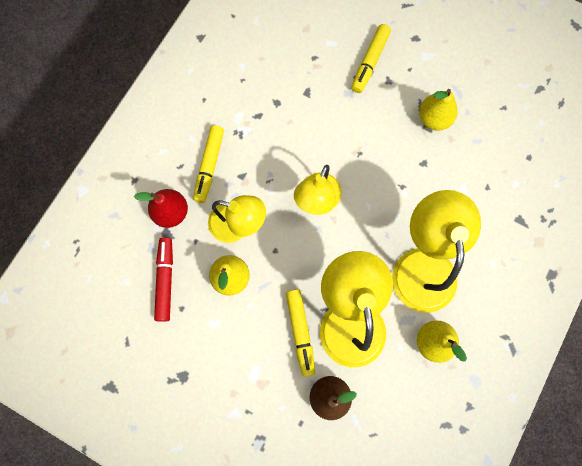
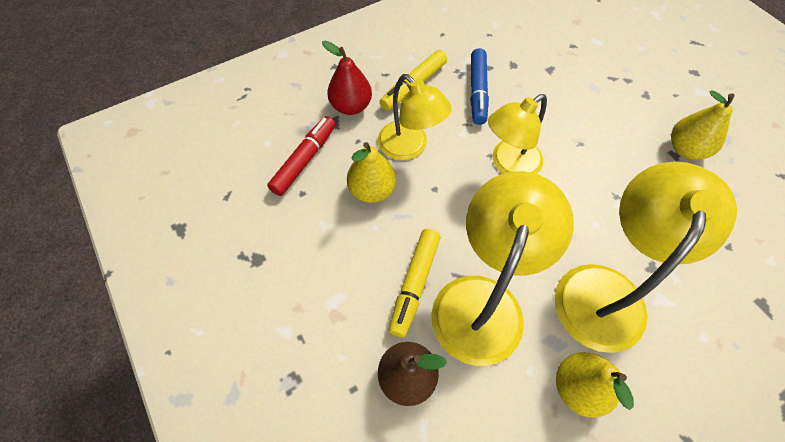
camera: 30 degrees right, 15 degrees down
(262, 145) = (477, 91): none -> blue marker
(369, 62) = (632, 71): yellow marker -> none

